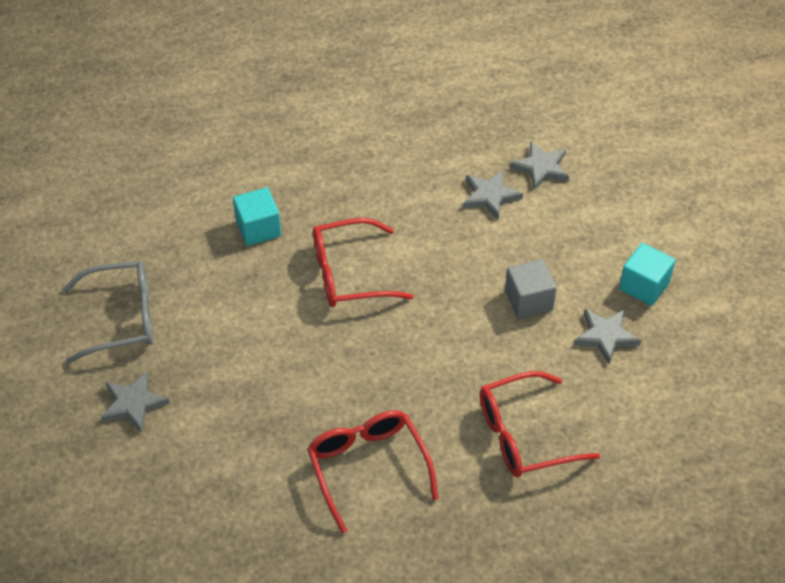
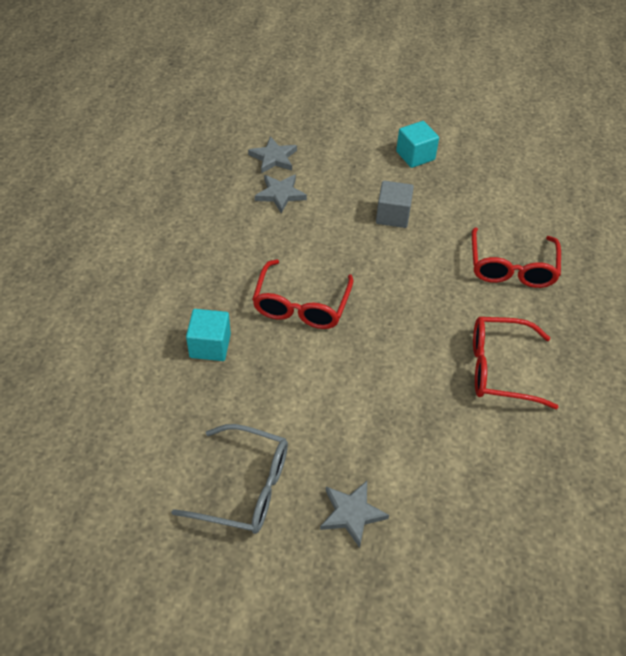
camera: 65 degrees left, 0 degrees up
(122, 318) = (245, 487): grey glasses -> grey glasses turned 90 degrees clockwise
(605, 336) = (447, 191): grey star -> none

